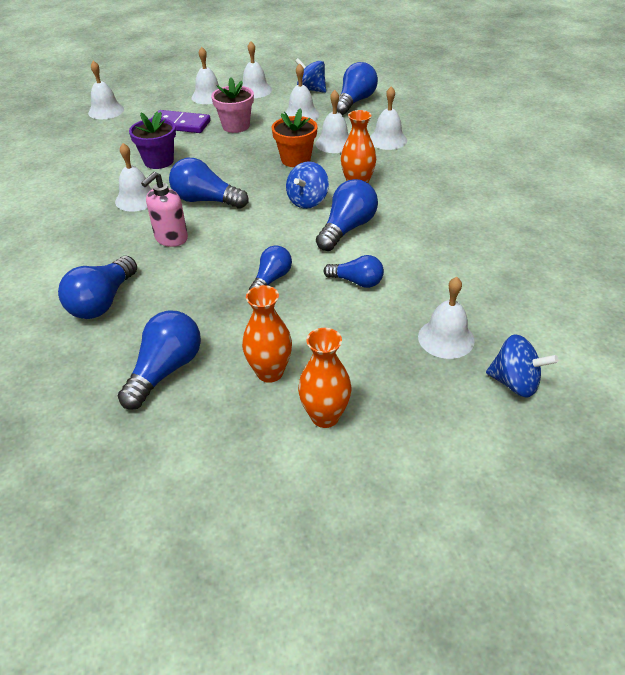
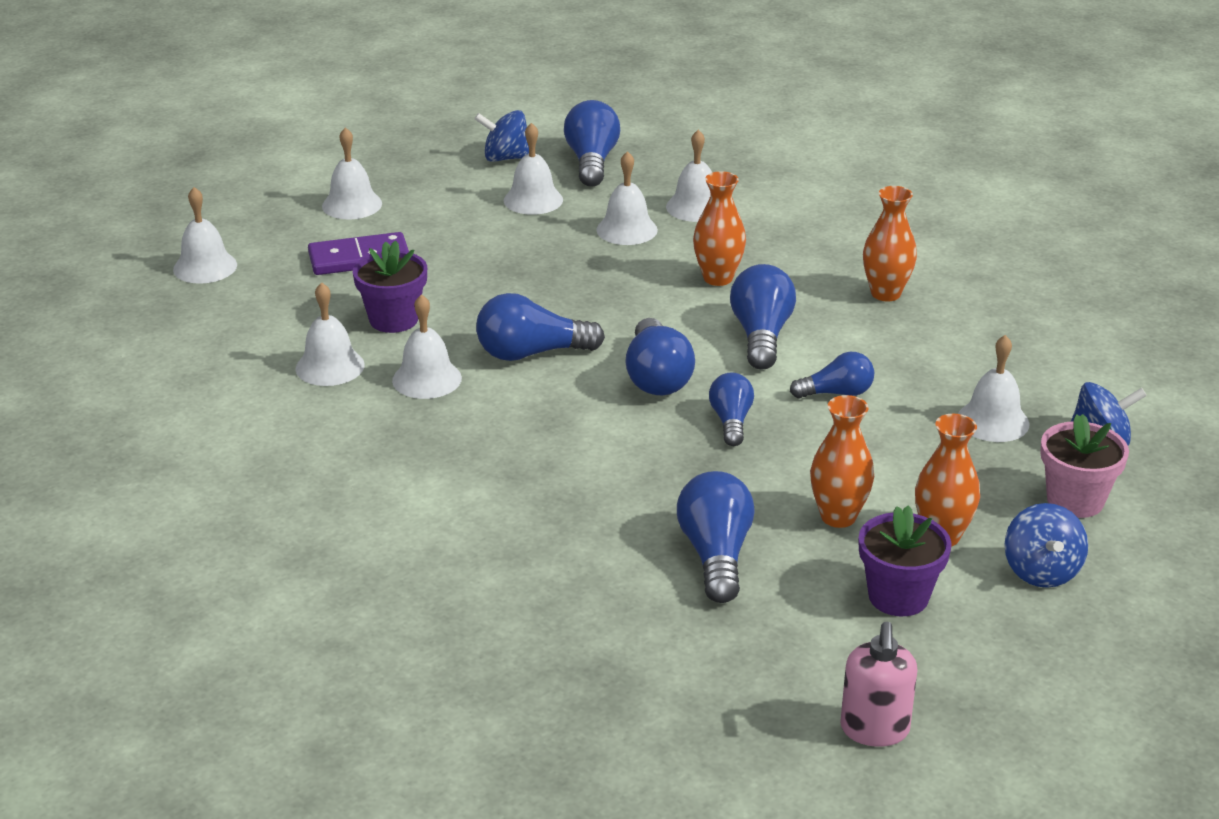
camera: 30 degrees left, 10 degrees down
(103, 302) = (543, 513): blue light bulb -> blue light bulb (657, 377)
(171, 239) = (542, 414): pink soap dispenser -> pink soap dispenser (874, 730)
(236, 126) = (452, 240): pink flower pot -> pink flower pot (1075, 500)
(248, 454) = (898, 596): none -> purple flower pot
(255, 90) = (417, 178): white bell -> white bell (330, 366)
(295, 159) = (596, 266): orange flower pot -> none
(308, 201) = (674, 316): blue spinning top -> blue spinning top (1041, 571)
(454, 224) = (885, 293): none -> orange vase

